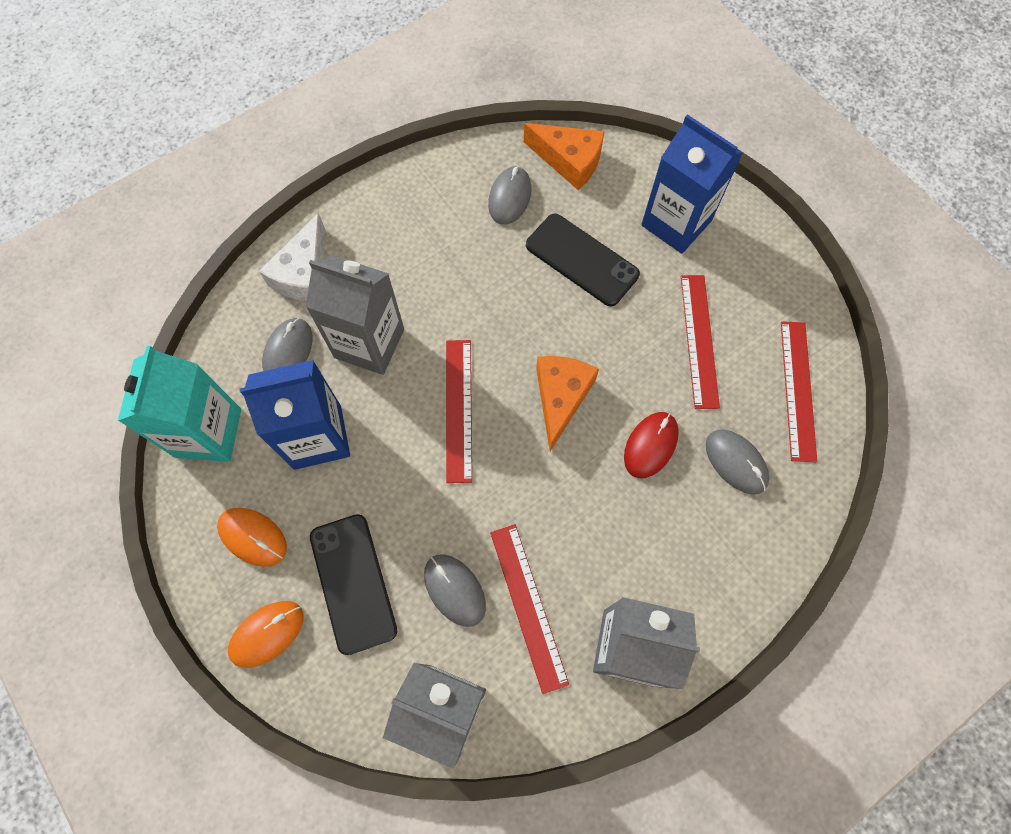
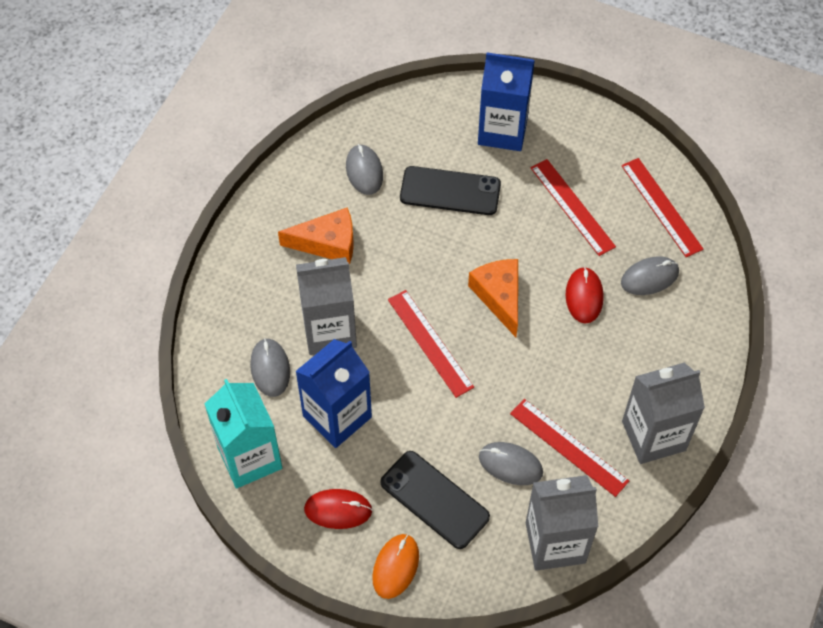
camera: 30 degrees left, 10 degrees down
(253, 537) = (338, 510): orange mouse -> red mouse
(304, 273) = (241, 306): white cheese -> none
(569, 161) = (392, 122): orange cheese -> orange cheese (327, 243)
(736, 462) = (649, 277): grey mouse -> grey mouse turned 45 degrees counterclockwise

